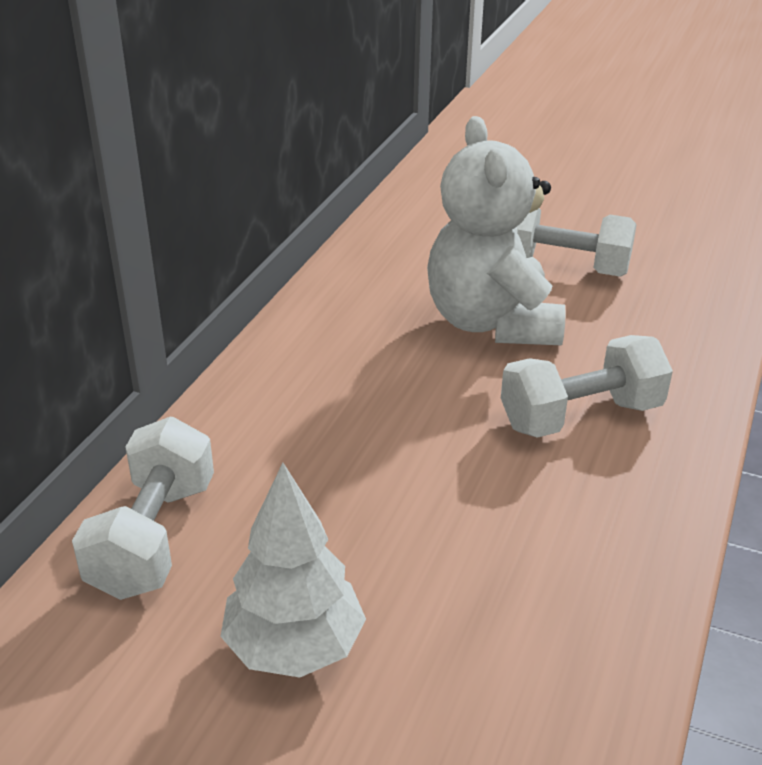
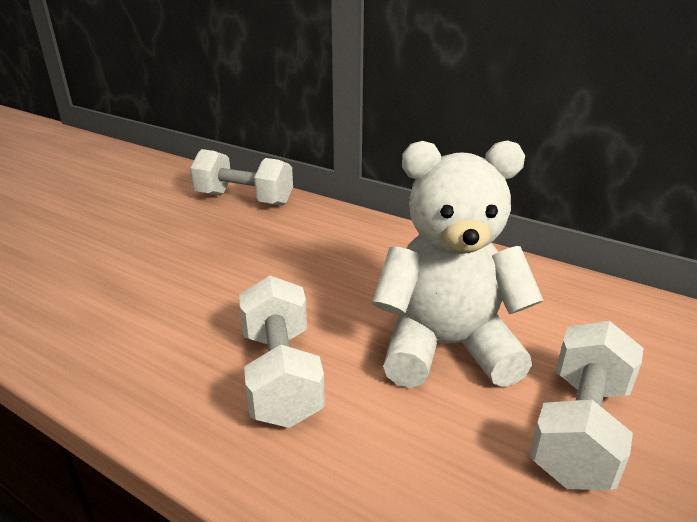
camera: 100 degrees right, 5 degrees down
(294, 647) = (141, 230): white tree -> none

